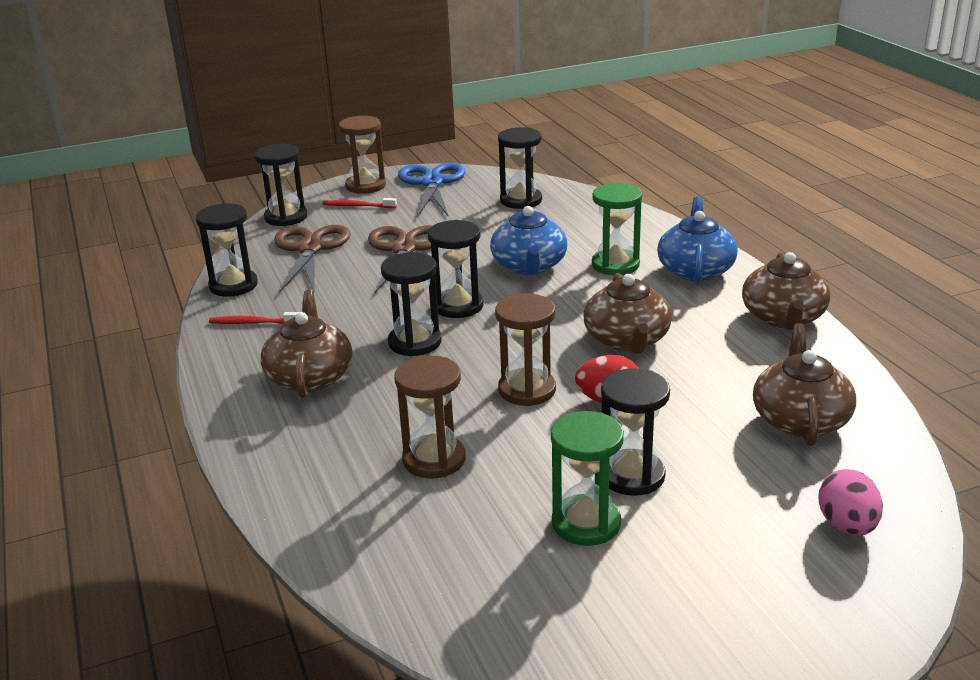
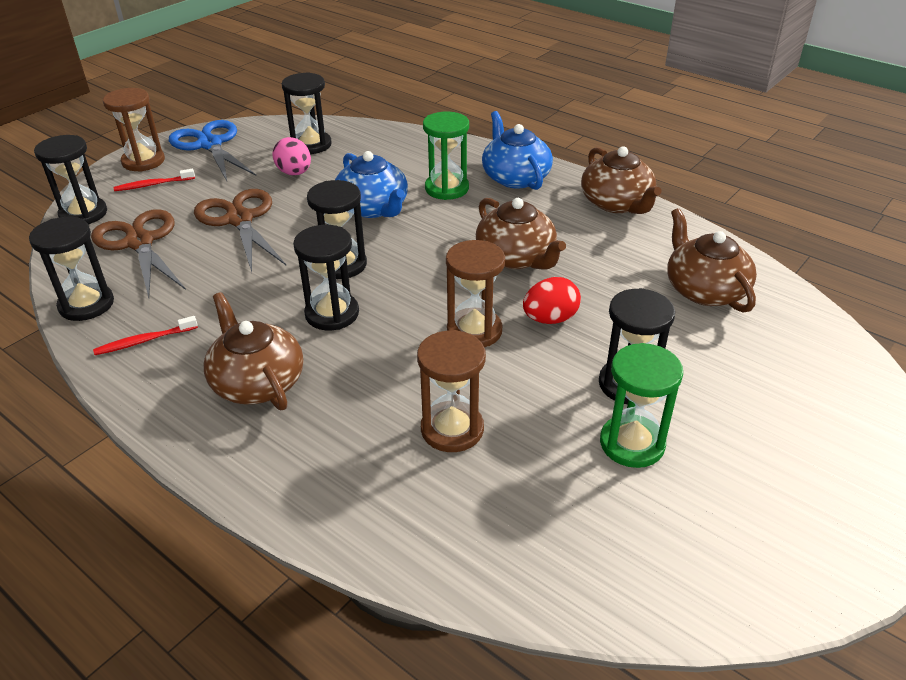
camera: 30 degrees left, 10 degrees up
(847, 526) = (813, 372): pink egg -> pink egg (294, 173)

